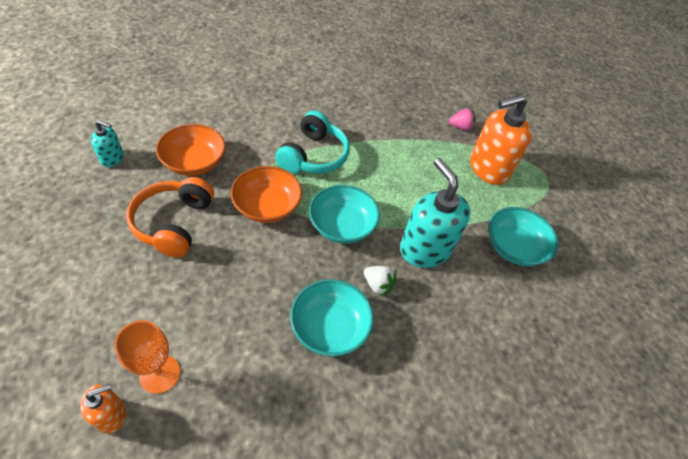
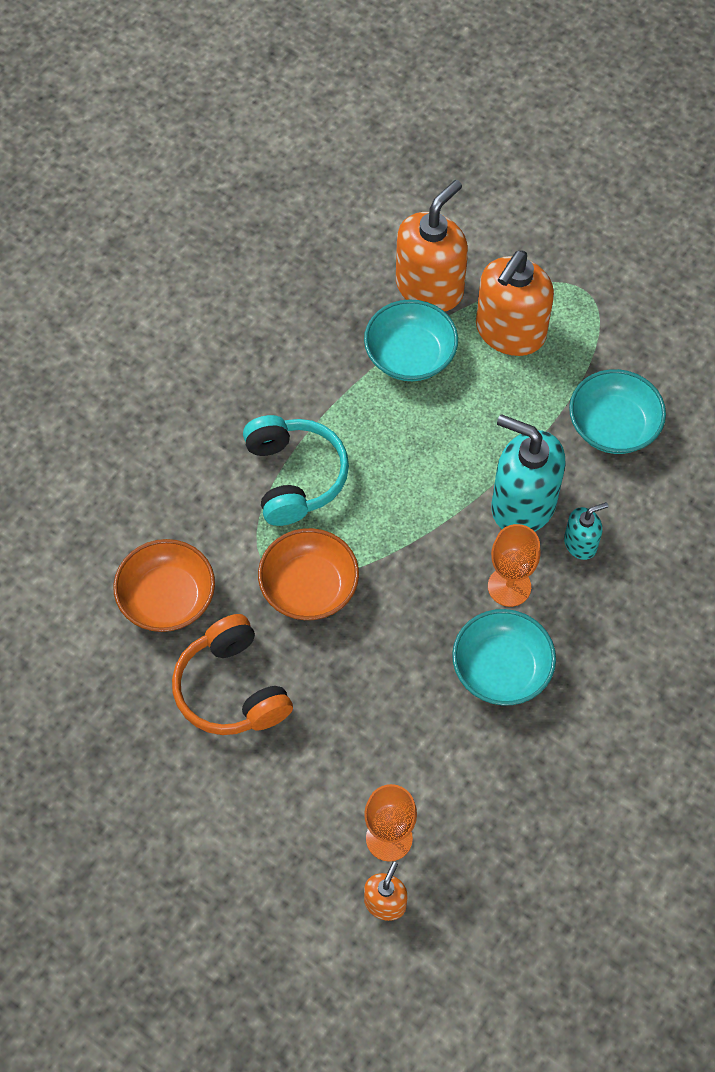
camera: 30 degrees left, 10 degrees up
(112, 158) = (68, 670): turquoise soap dispenser -> turquoise soap dispenser (580, 543)
(342, 225) = (412, 545): turquoise bowl -> turquoise bowl (410, 355)
(378, 285) = (509, 586): white strawberry -> orange goblet
(460, 127) = (429, 287): pink strawberry -> orange soap dispenser

